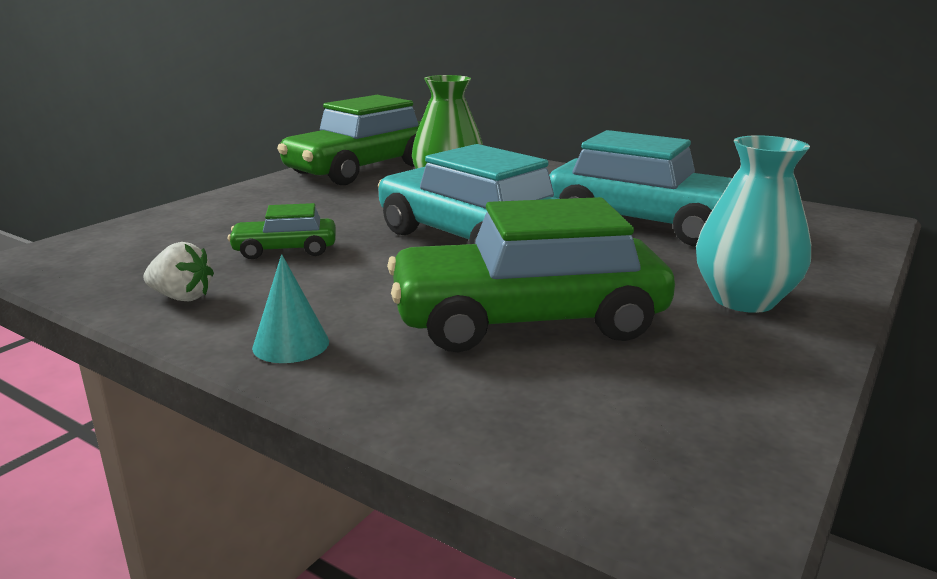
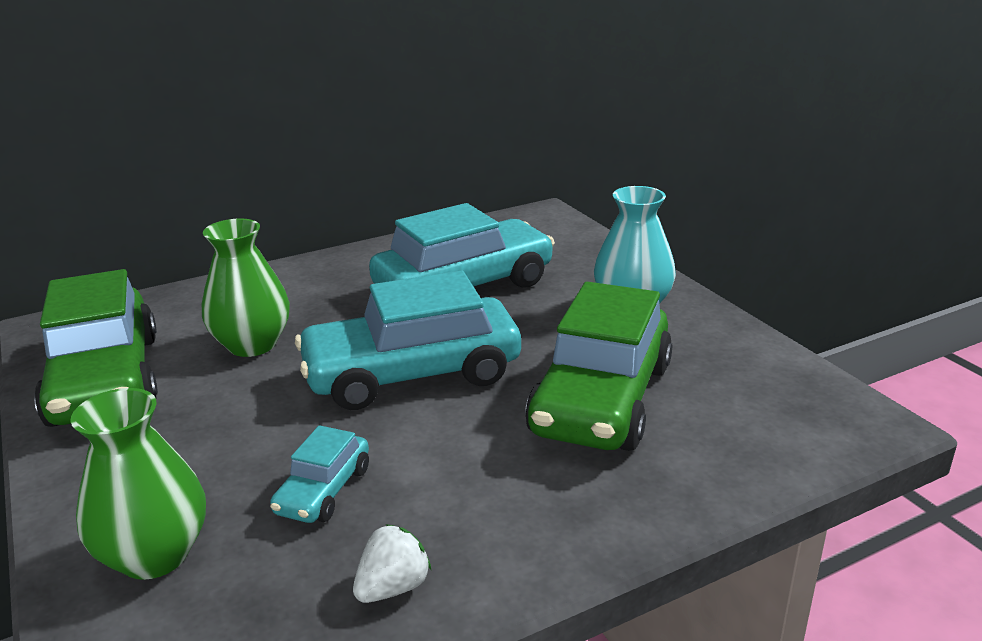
camera: 60 degrees left, 5 degrees up
(188, 226) = (155, 555): none -> green vase
(285, 250) = (324, 490): green car -> turquoise car
(291, 344) = (561, 530): turquoise cone -> none

